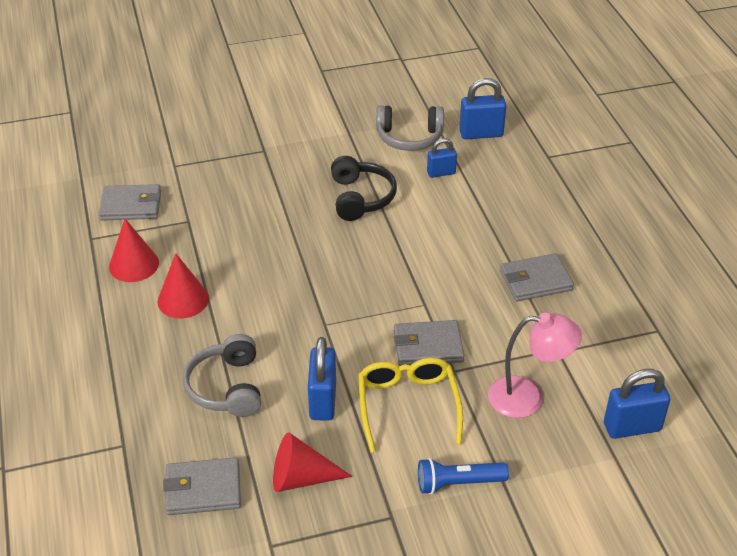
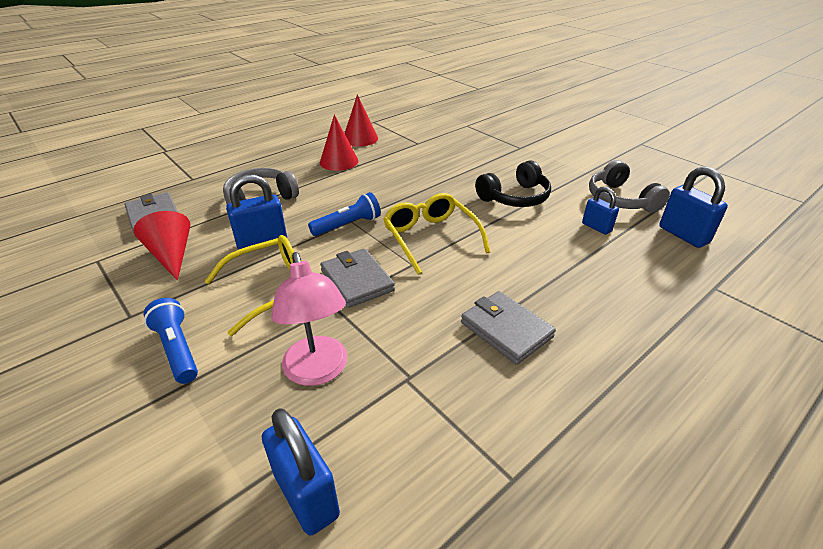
camera: 65 degrees right, 5 degrees down
(131, 206) = (414, 124): grey wallet -> none
(332, 329) = (348, 225): none -> blue flashlight
(391, 278) = (430, 237): none -> yellow glasses

